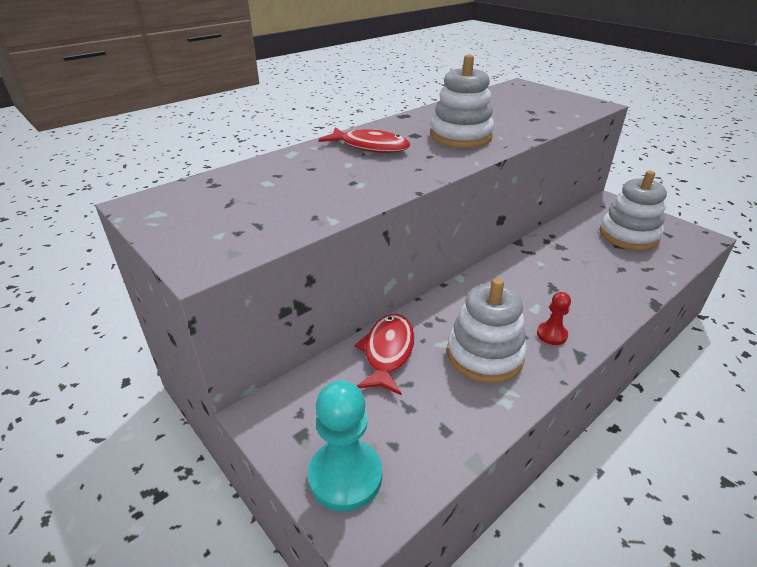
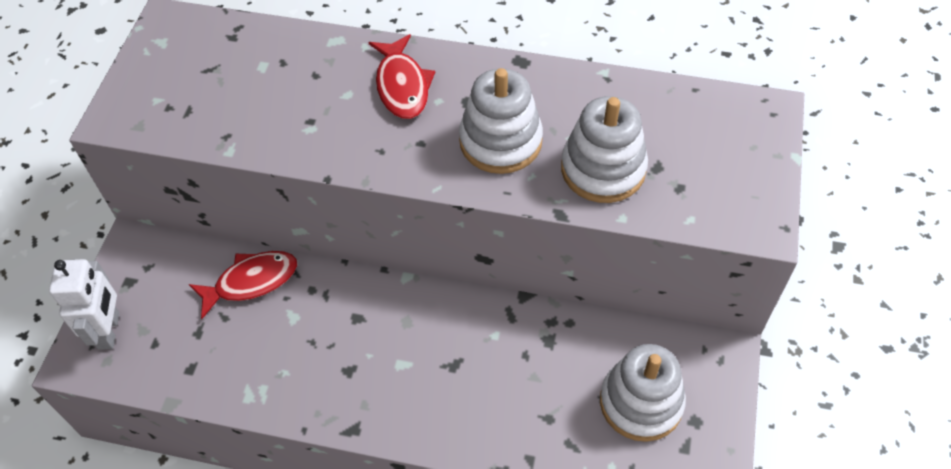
camera: 55 degrees right, 20 degrees up
(345, 476) = (109, 331): turquoise pawn -> white robot
(484, 355) = (298, 354): white stacking toy -> white stacking toy (603, 169)
(551, 334) = (367, 395): red pawn -> none

